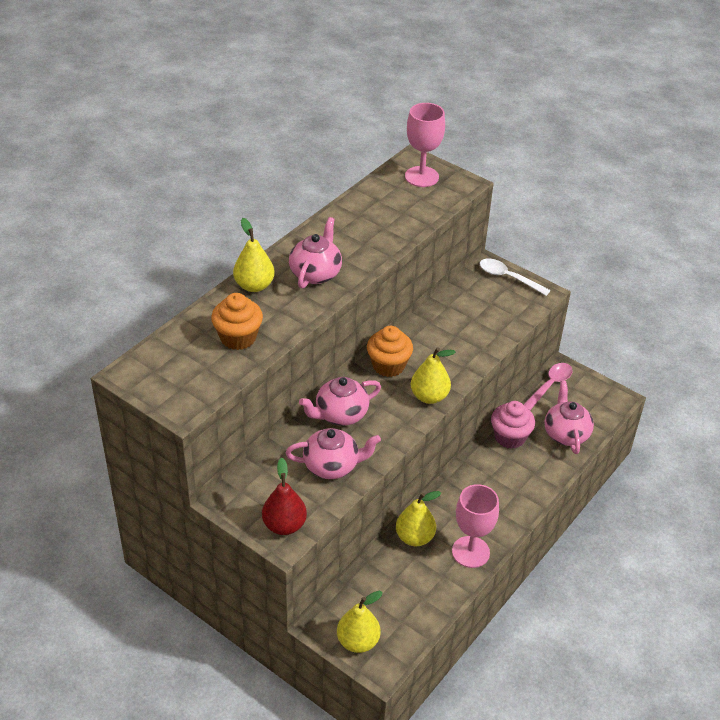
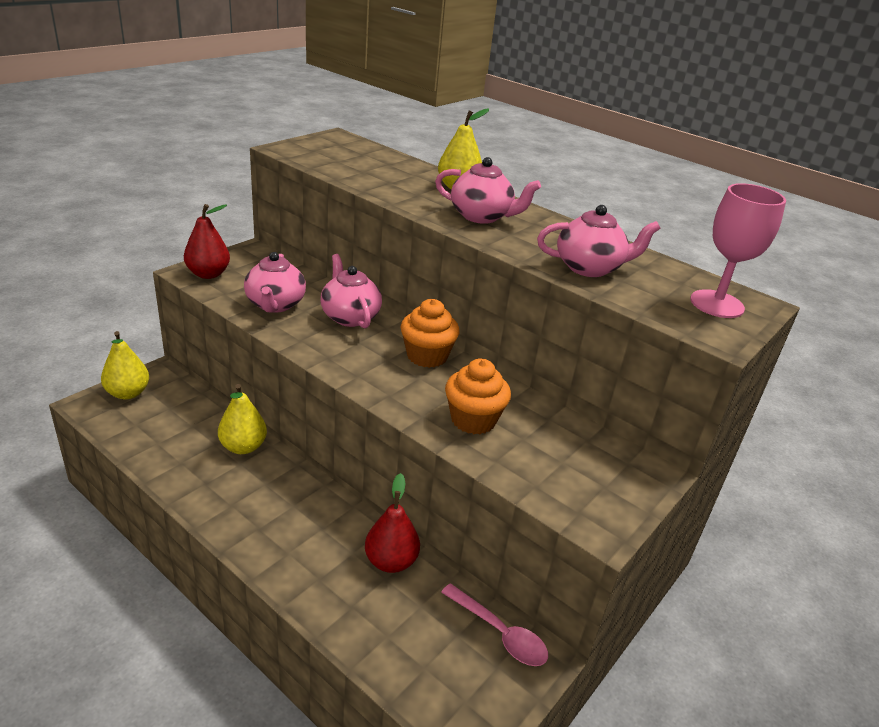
camera: 90 degrees right, 10 degrees down
(238, 338) = (377, 174): orange cupcake -> orange cupcake (473, 420)
(429, 396) = (369, 379): yellow pear -> none
(470, 552) = (204, 490): pink goblet -> none
(508, 278) = (630, 492): white spoon -> none
(510, 437) = (391, 561): pink cupcake -> red pear
(565, 433) = (392, 635): pink teapot -> pink teapot (590, 268)

